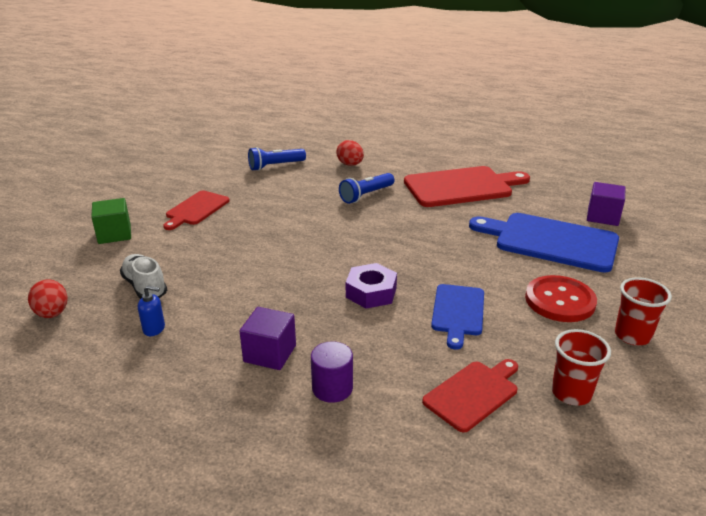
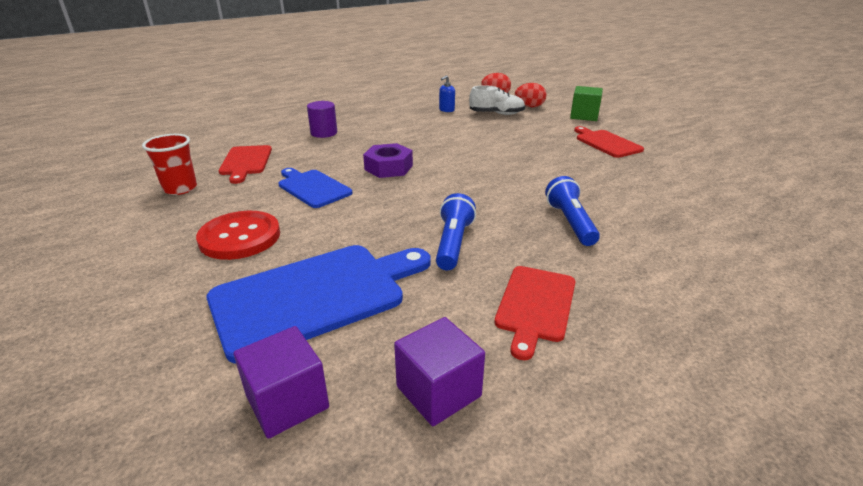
camera: 125 degrees right, 0 degrees up
(270, 353) = (378, 127): purple cube -> purple cube (438, 391)
(275, 166) = (701, 196): blue flashlight -> blue flashlight (453, 243)
(350, 164) = (683, 244): red egg -> red egg (529, 106)
(462, 187) = (535, 306): red cutting board -> red cutting board, size x0.58
(632, 335) = (147, 245): red cup -> none

